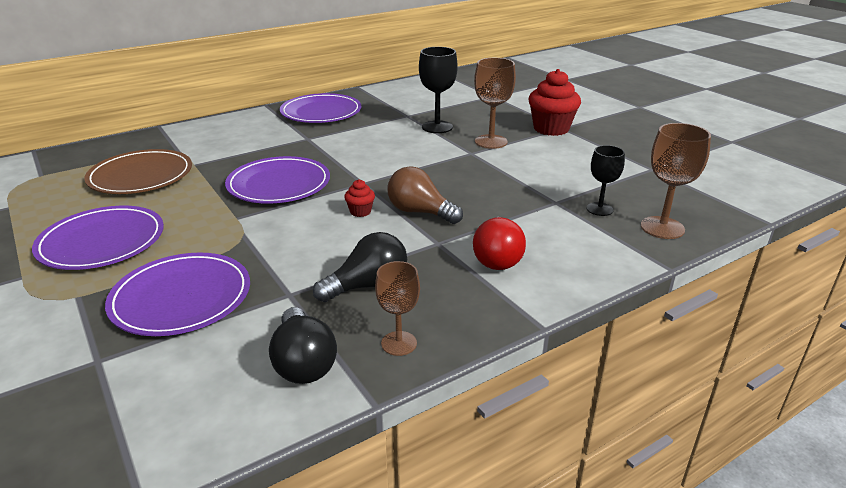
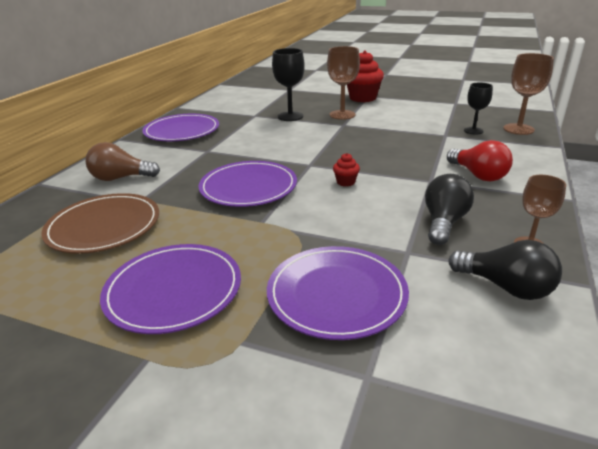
camera: 35 degrees left, 0 degrees up
(420, 212) = (384, 168): brown light bulb -> brown light bulb (121, 178)

